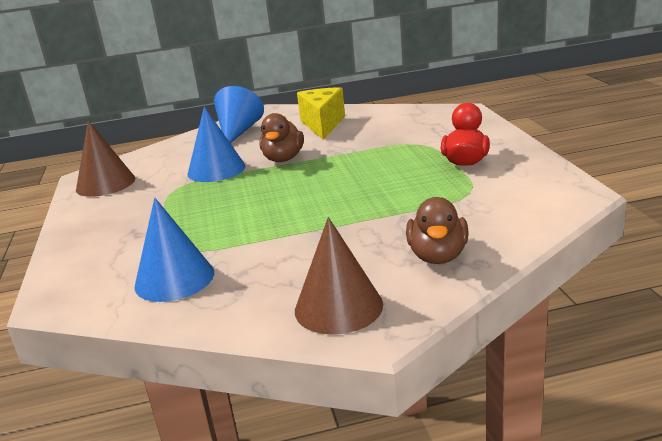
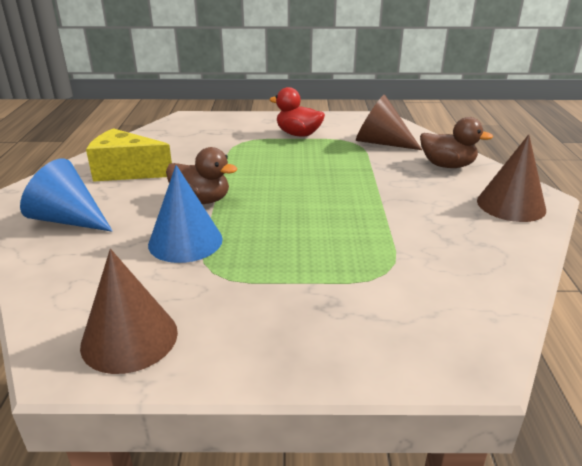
camera: 80 degrees left, 5 degrees up
(174, 279) = (452, 276): blue cone -> none
(481, 207) = (381, 143): none -> brown cone

